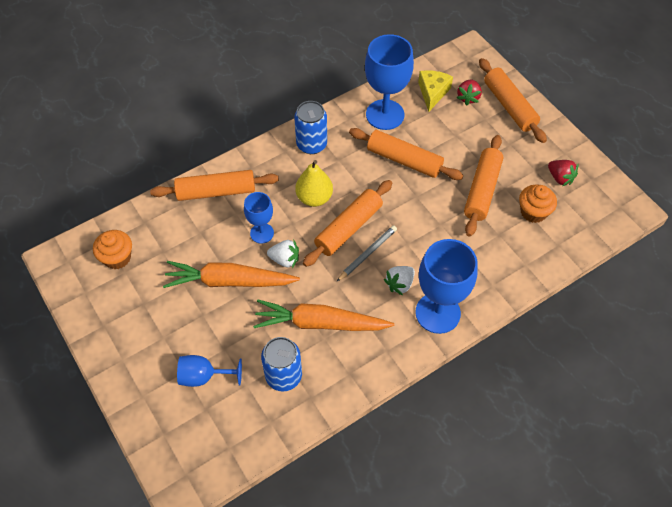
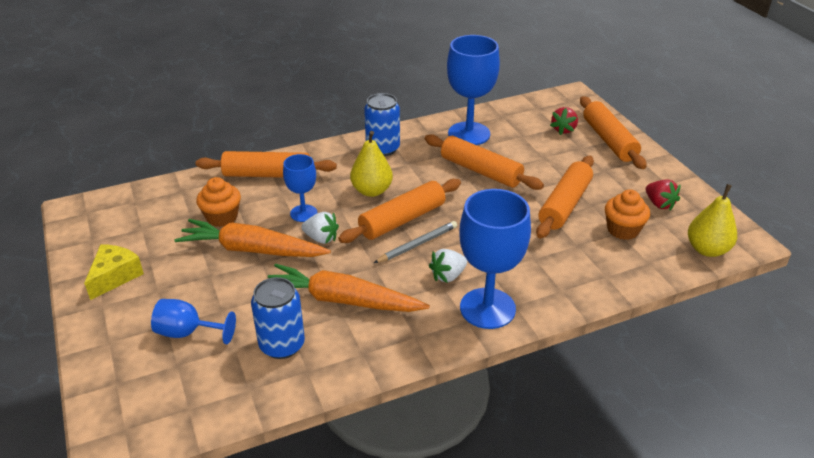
camera: 10 degrees right, 20 degrees down
(117, 257) = (139, 216): orange cupcake -> orange cupcake (222, 217)
(432, 93) = (525, 122): yellow cheese -> yellow cheese (115, 276)
(602, 224) = (707, 249): none -> yellow pear

